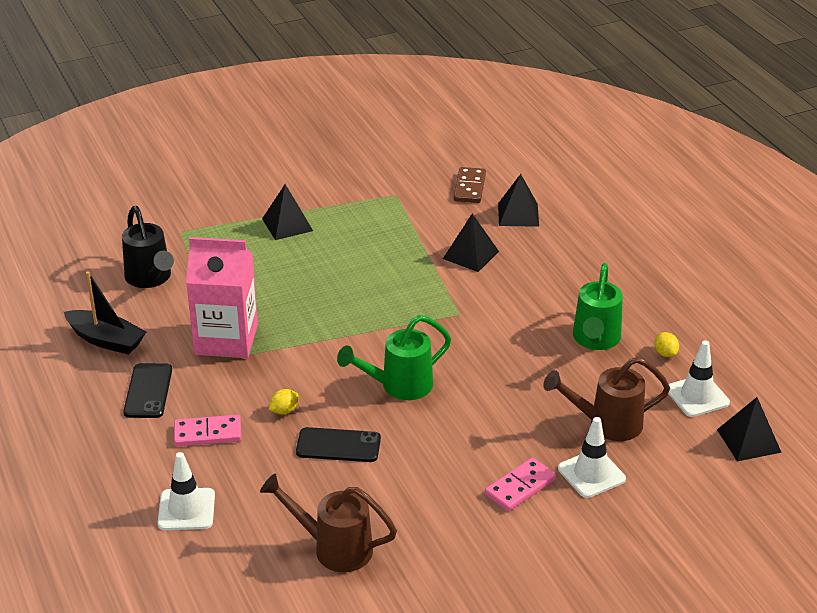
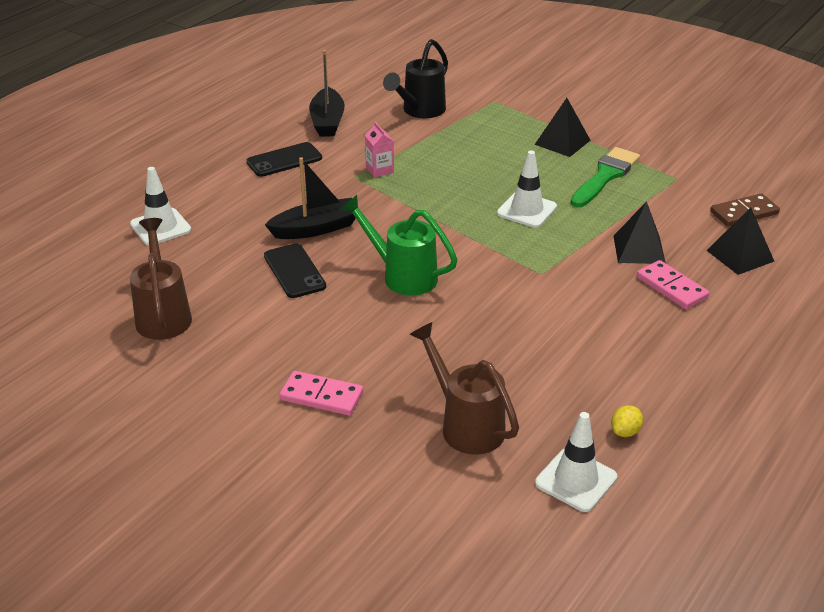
camera: 60 degrees right, 0 degrees up
(208, 433) = (257, 204): pink domino -> pink domino (672, 287)
(226, 339) = (379, 170): pink carton -> pink carton, size x0.42
(284, 410) = (316, 228): yellow lemon -> black boat
(359, 226) = (605, 176): none -> green brush
(591, 474) = (379, 438): white traffic cone -> white traffic cone (526, 210)
(595, 340) = (593, 373): green watering can -> none
(748, 441) = (537, 548): black pyramid -> none

